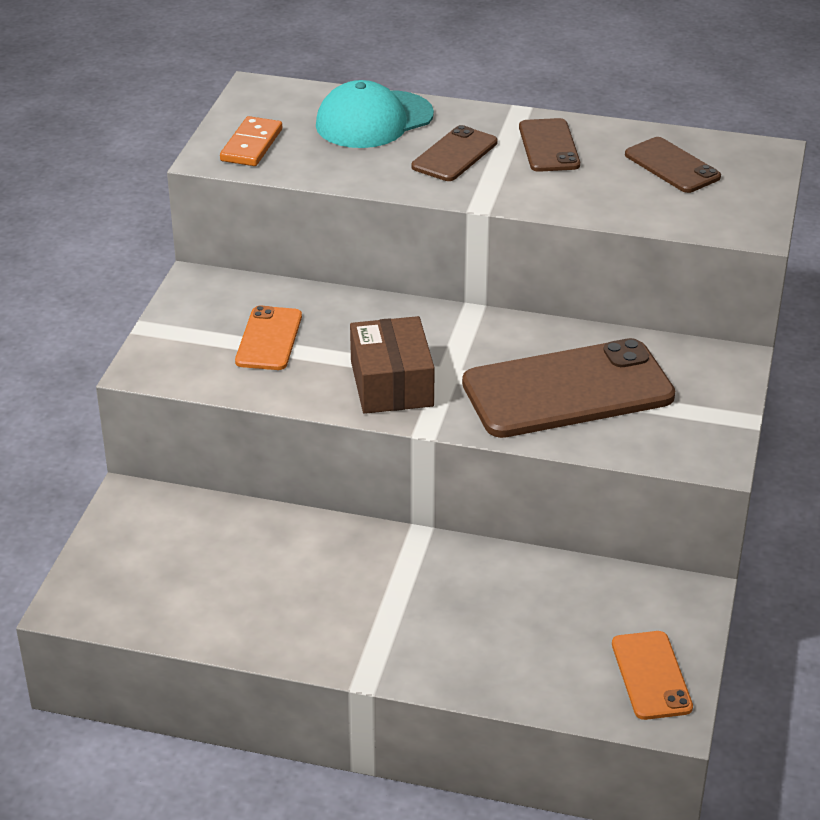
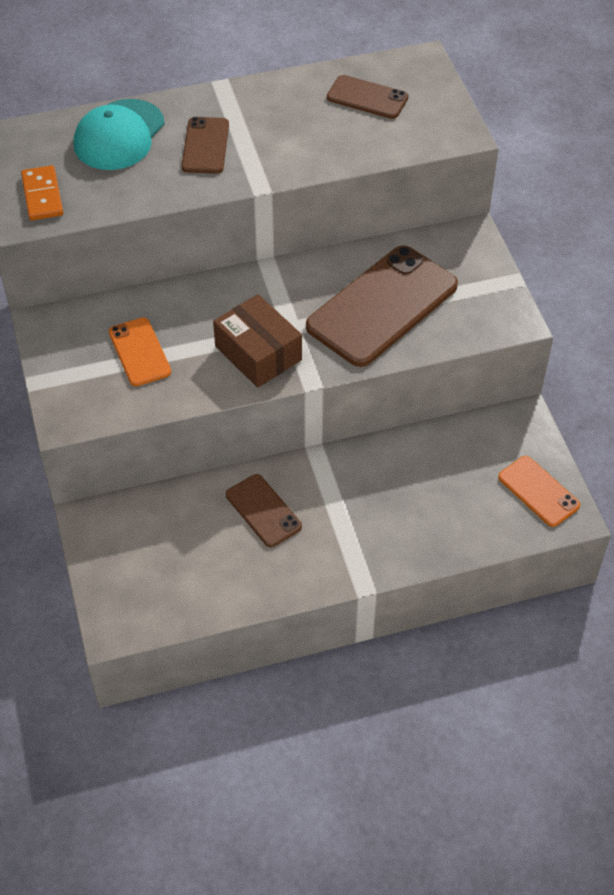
camera: 30 degrees left, 15 degrees up
(549, 146) = (268, 112): brown phone -> brown phone (263, 511)

